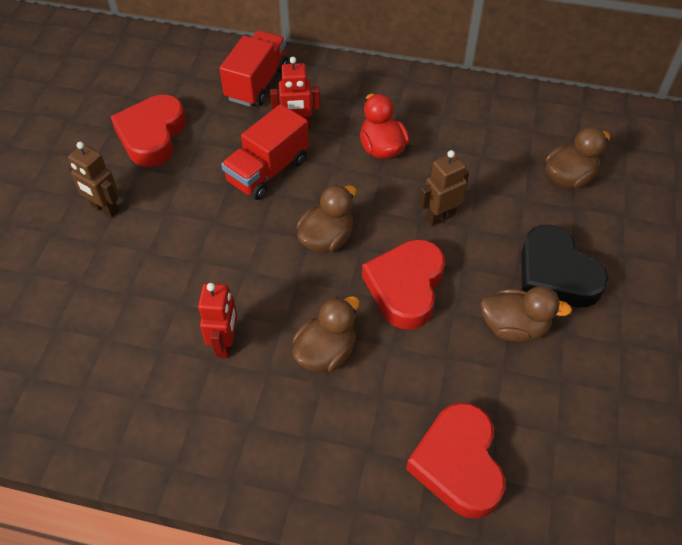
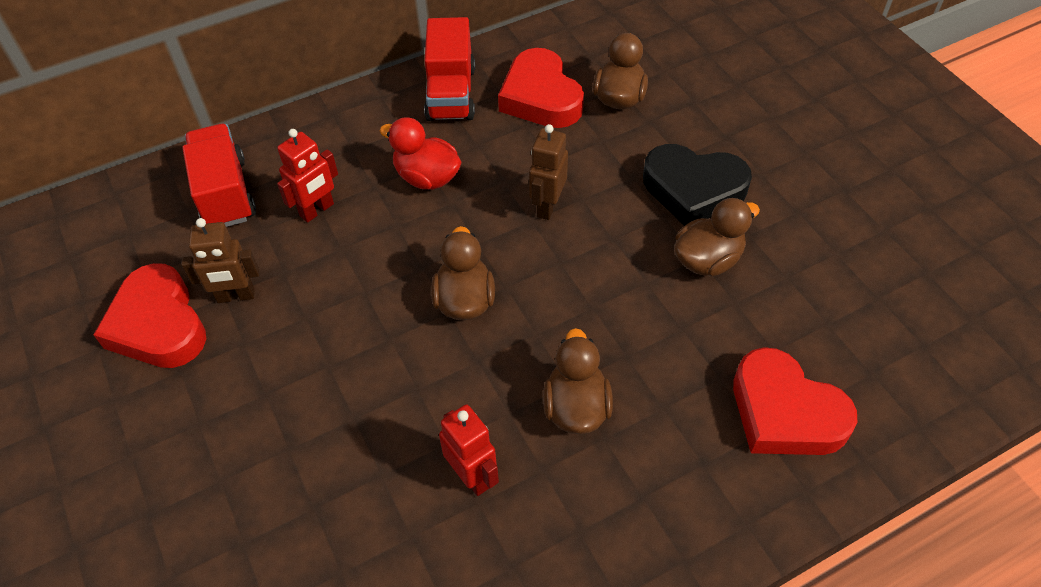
camera: 40 degrees left, 0 degrees up
(104, 209) = (187, 442): brown robot -> brown robot (236, 296)
(268, 171) = (334, 275): red truck -> red truck (451, 93)
(405, 287) = (584, 292): red heart -> red heart (540, 97)

